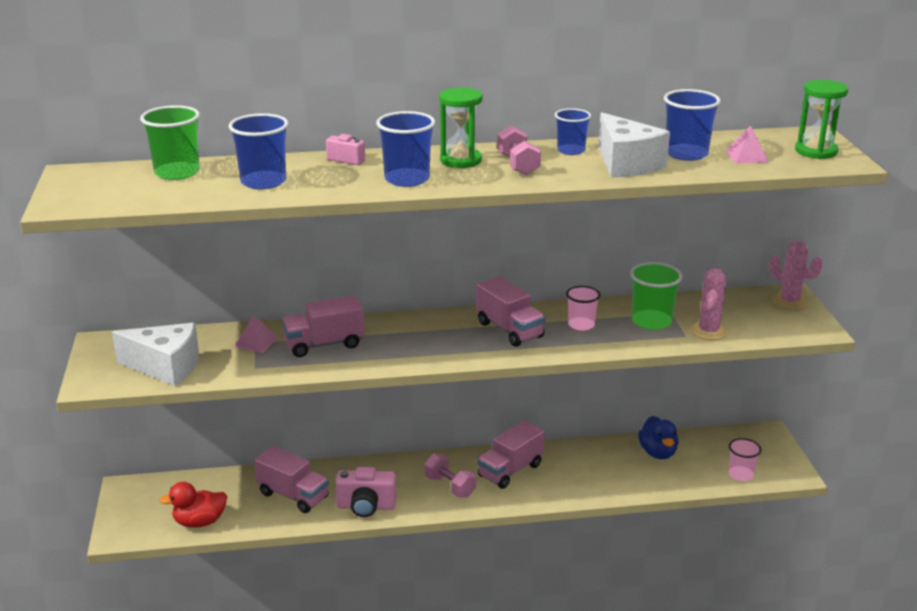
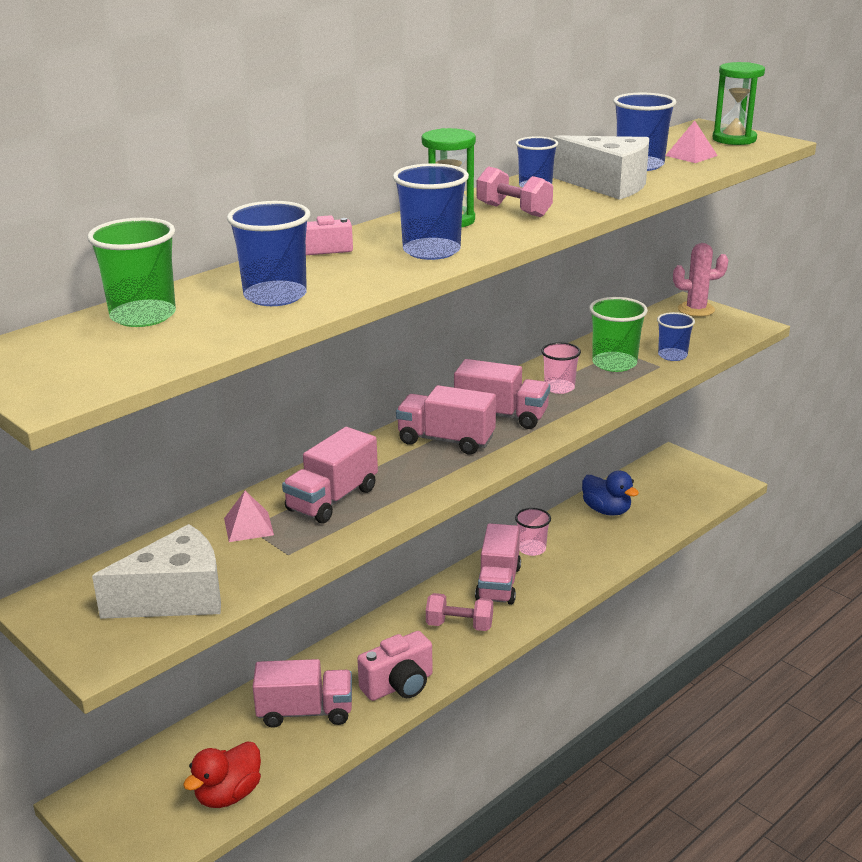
camera: 35 degrees left, 0 degrees up
(447, 333) = (446, 440): none -> pink truck
(708, 331) = (672, 355): pink cactus -> blue cup
(741, 474) = (694, 501): pink cup -> pink cup (532, 549)

